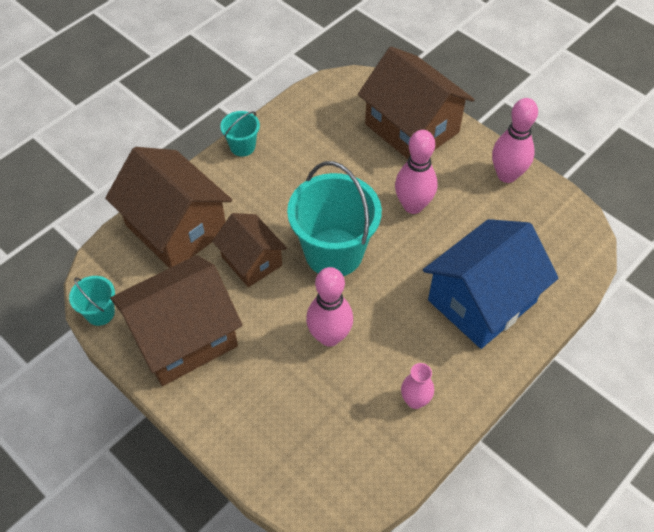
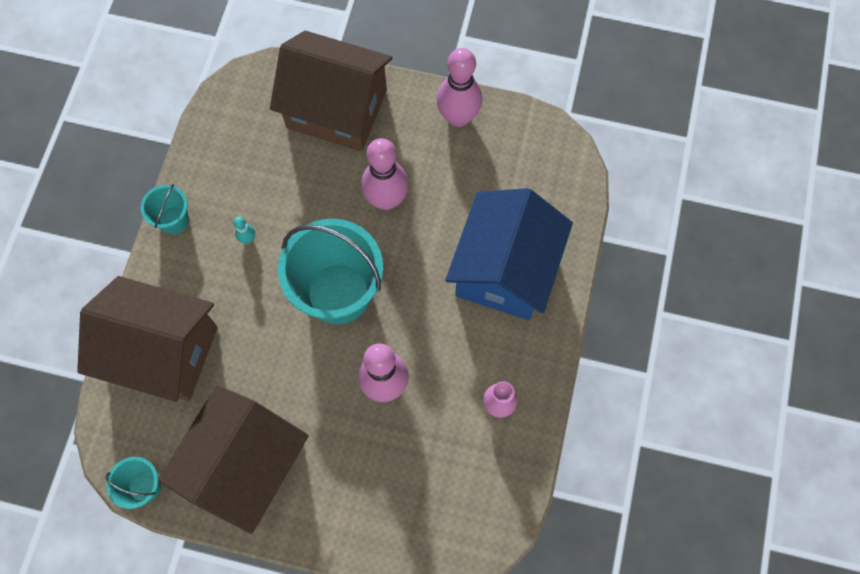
camera: 30 degrees left, 15 degrees up
(251, 261) = (263, 346): brown house -> none
(288, 183) = (248, 239): none -> turquoise bowling pin

